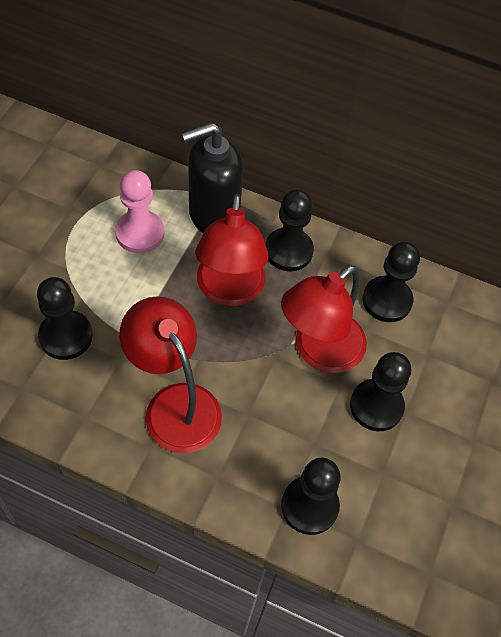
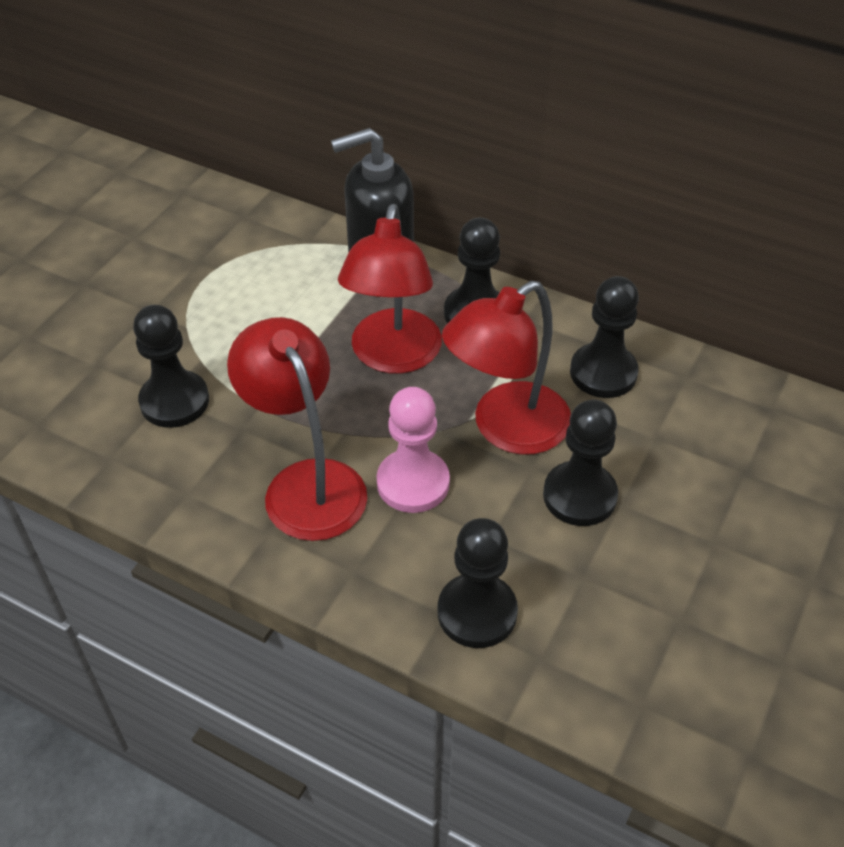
camera: 10 degrees right, 10 degrees down
(140, 233) = (284, 290): pink pawn -> pink pawn (413, 483)

